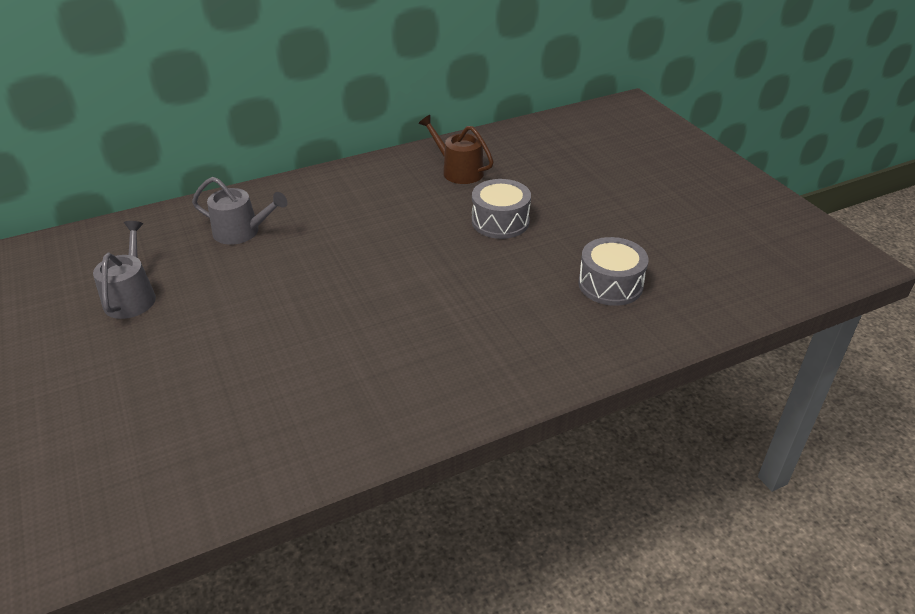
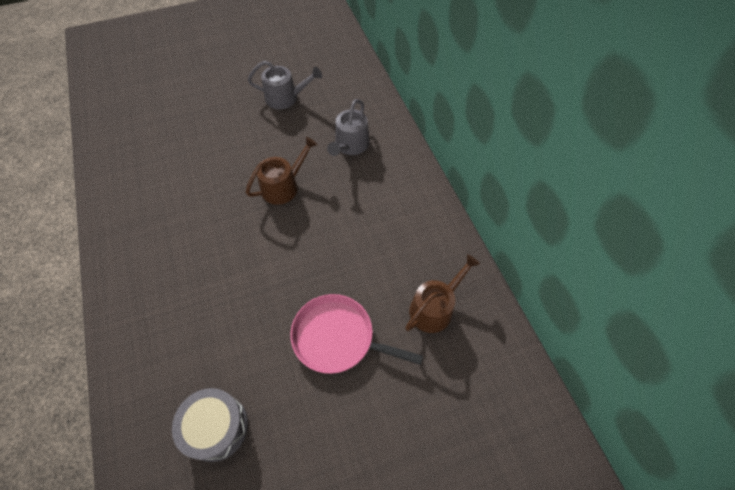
camera: 95 degrees right, 20 degrees up
(304, 278) = (283, 186): none -> brown watering can
(500, 221) = (337, 337): grey drum -> pink pan

